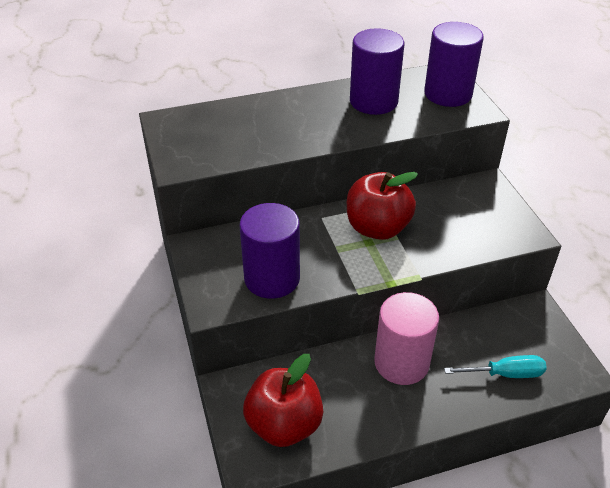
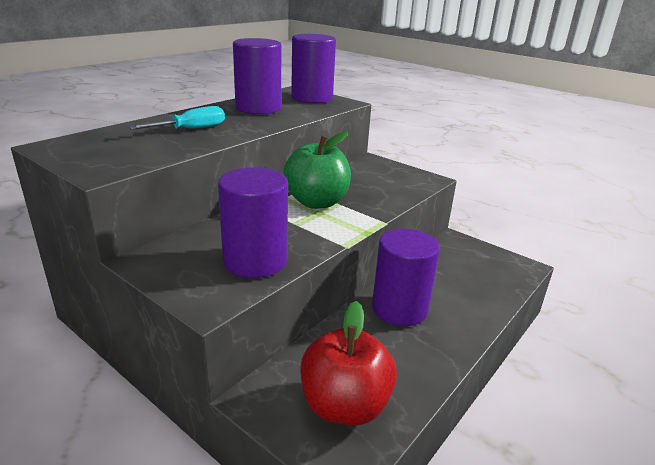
camera: 35 degrees left, 15 degrees down
(377, 228) = (316, 202): red apple -> green apple
(401, 363) = (399, 309): pink cylinder -> purple cylinder
(505, 374) = (479, 286): turquoise screwdriver -> turquoise screwdriver (191, 129)

